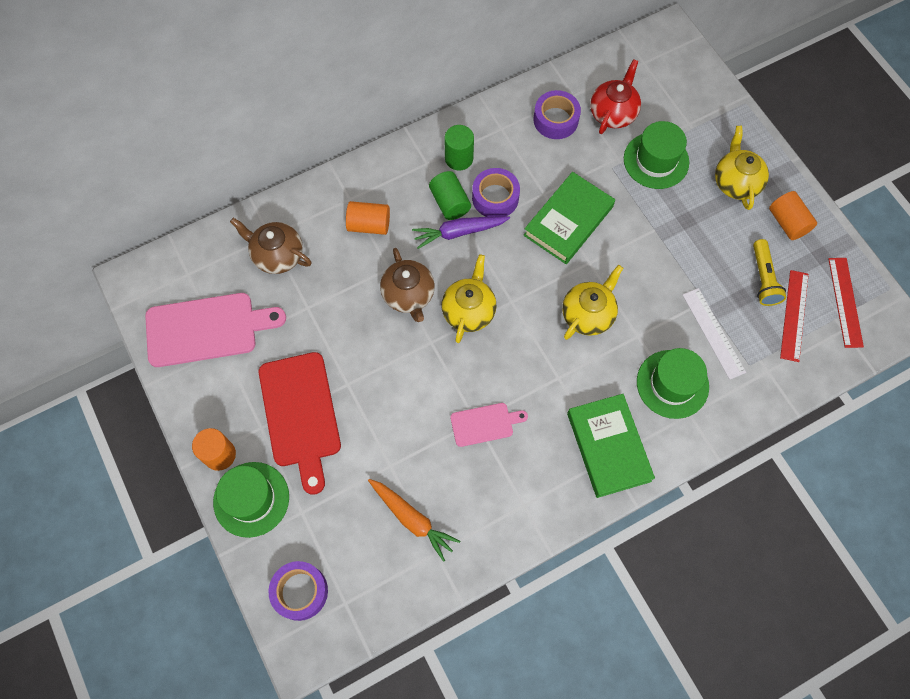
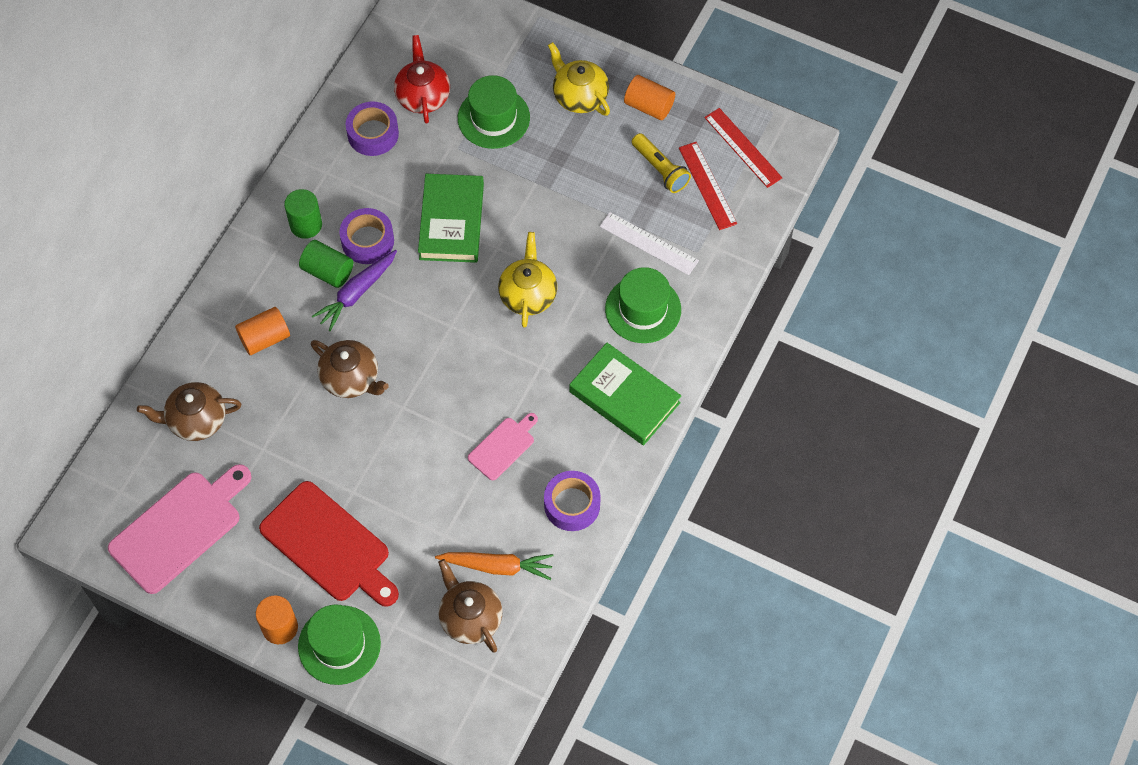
camera: 35 degrees left, 5 degrees down
(300, 591) = (442, 689): purple tape -> purple tape (572, 505)
(362, 547) = (470, 618): none -> brown teapot
(469, 311) = (417, 358): yellow teapot -> none

